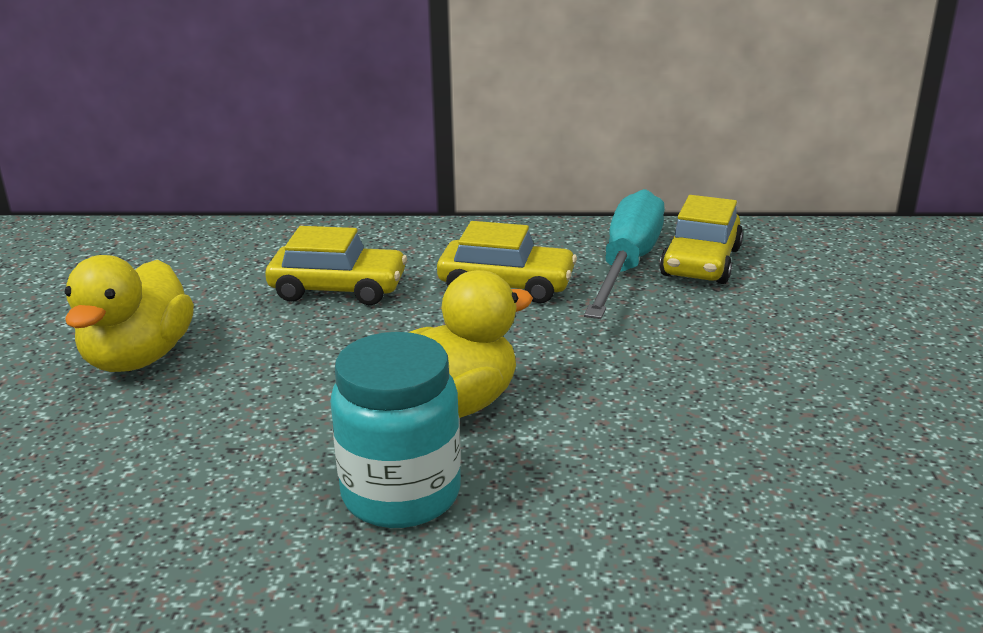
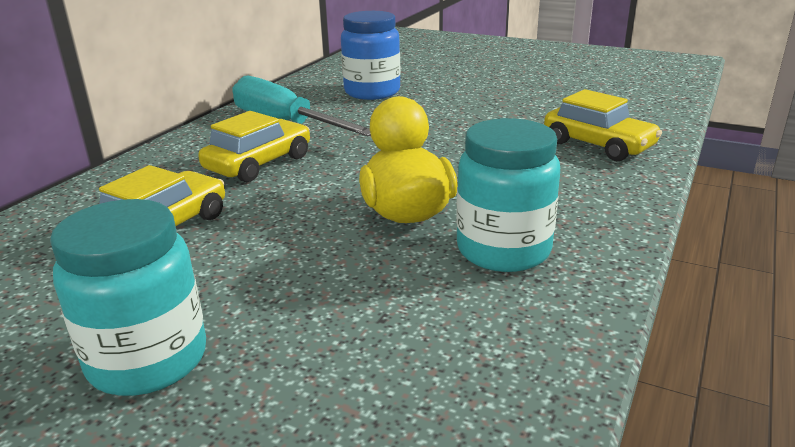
camera: 65 degrees left, 0 degrees up
(139, 358) = (148, 360): yellow duck -> turquoise jar
(701, 262) = (313, 106): yellow car -> yellow car (598, 145)
(799, 284) = (372, 92): none -> blue jar

